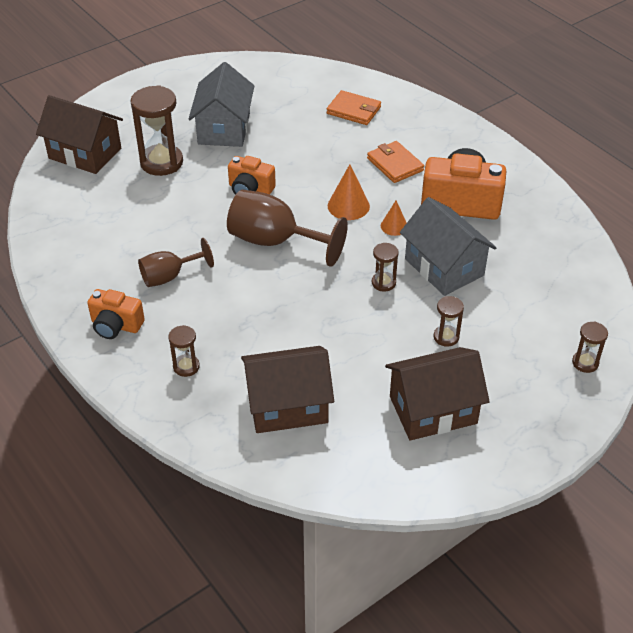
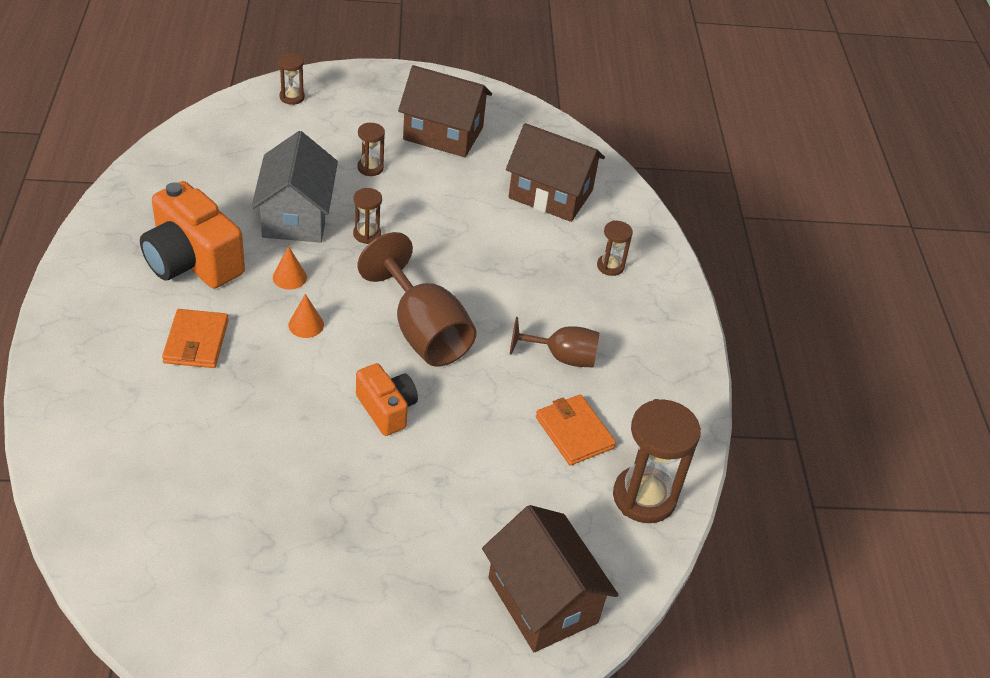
camera: 150 degrees left, 0 degrees up
(116, 325) = (650, 338): orange camera -> none
(161, 162) = (455, 517): brown hourglass -> brown hourglass (644, 497)
(224, 128) = (328, 525): grey house -> none
(348, 206) = (306, 325): orange cone -> orange cone, size x0.63
(354, 110) = (139, 447): orange wallet -> orange wallet (574, 432)

